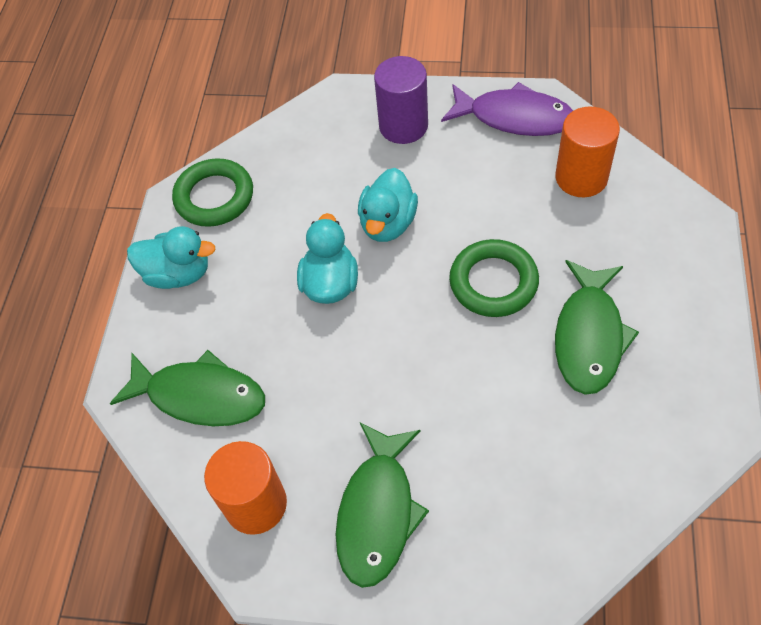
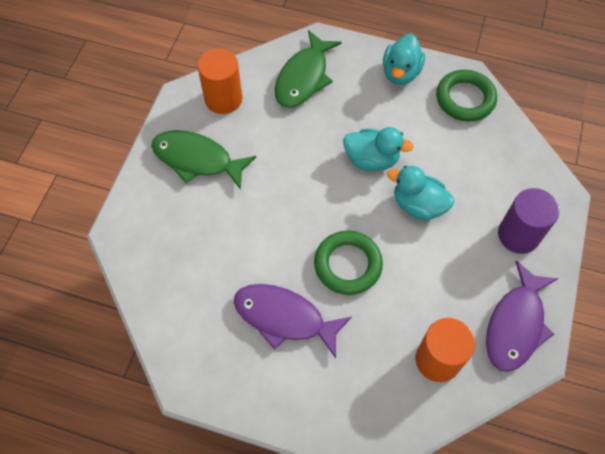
camera: 95 degrees right, 5 degrees up
(589, 336) = (284, 318): green fish -> purple fish

